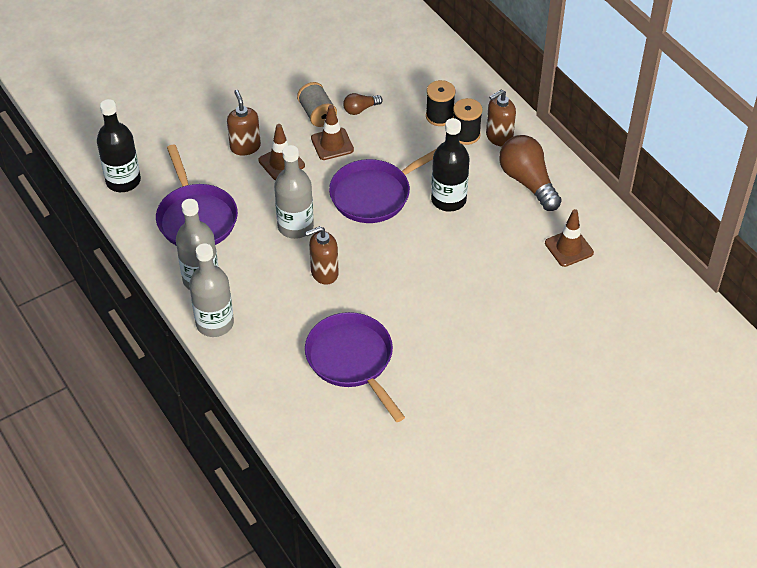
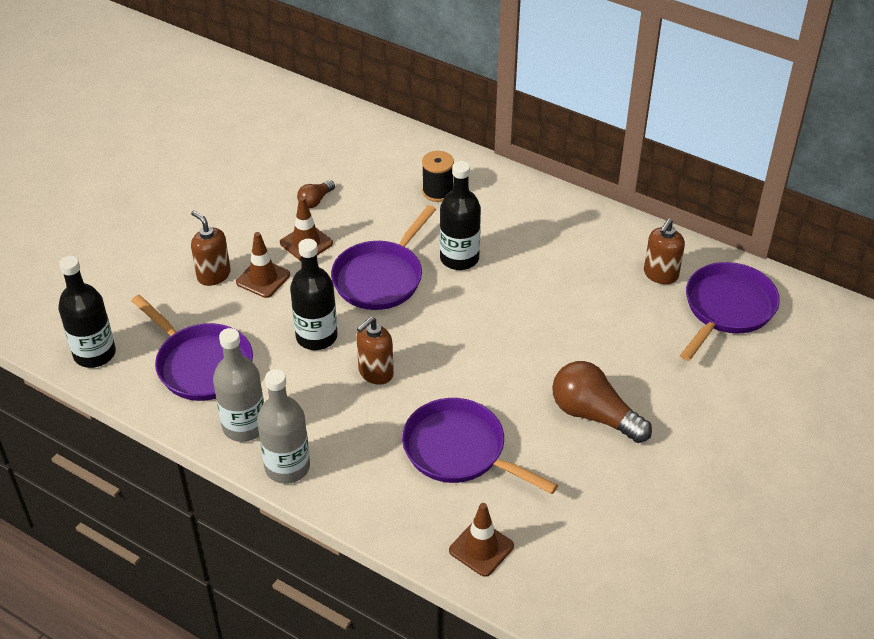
camera: 25 degrees left, 5 degrees down
(295, 226) = (316, 337): grey bottle -> black bottle
(317, 114) = (273, 219): grey spool -> none
(439, 116) = (400, 183): black spool -> none
(499, 137) = (471, 184): brown soap dispenser -> brown soap dispenser (660, 275)
(527, 182) = (526, 216): brown light bulb -> brown light bulb (594, 415)
(569, 248) = (605, 264): brown traffic cone -> brown traffic cone (481, 548)
(650, 324) = (727, 309): none -> purple pan

